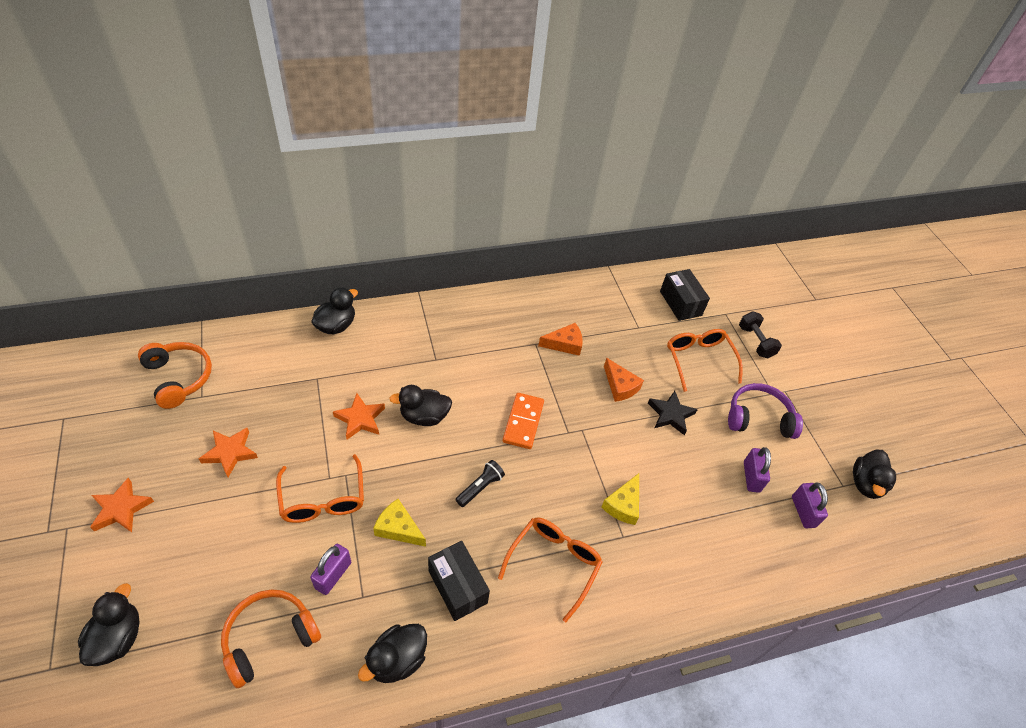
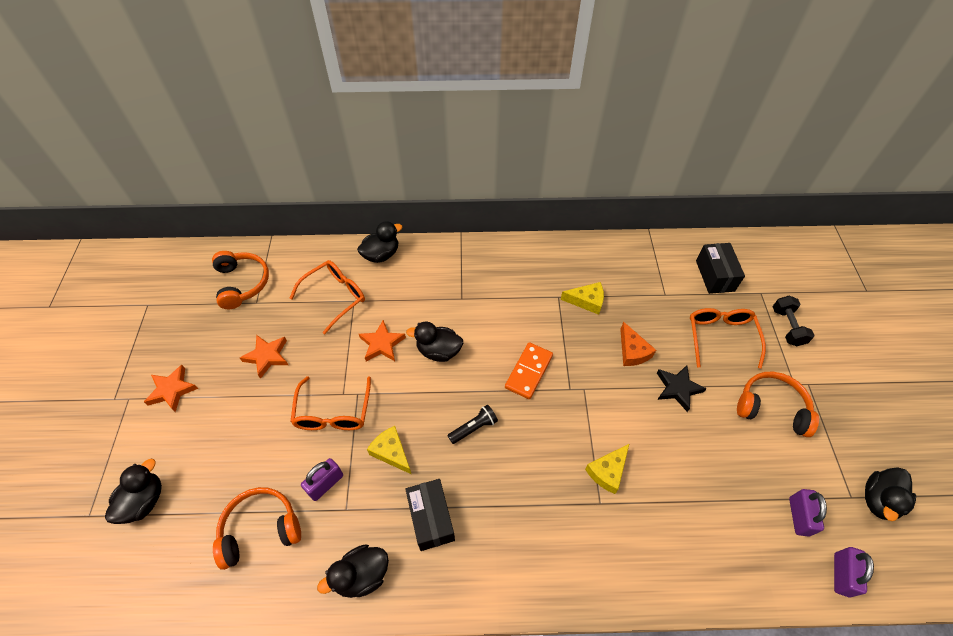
camera: 20 degrees right, 5 degrees up
(554, 563) = (526, 516): orange glasses -> orange glasses (335, 297)
(564, 344) = (586, 301): orange cheese -> yellow cheese
(751, 477) = (749, 468): purple padlock -> purple padlock (841, 574)
(758, 418) = (771, 408): purple headphones -> orange headphones

